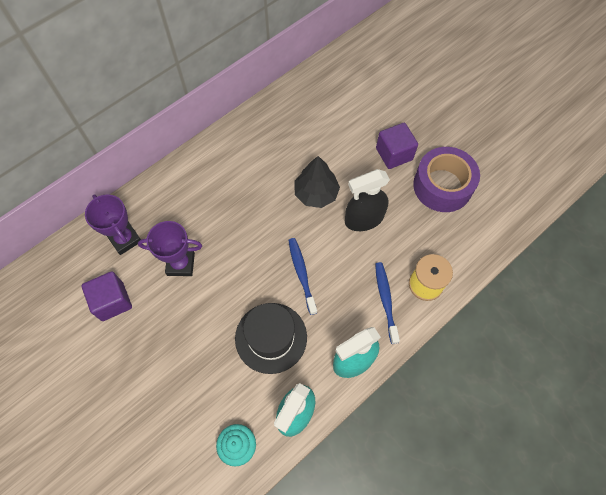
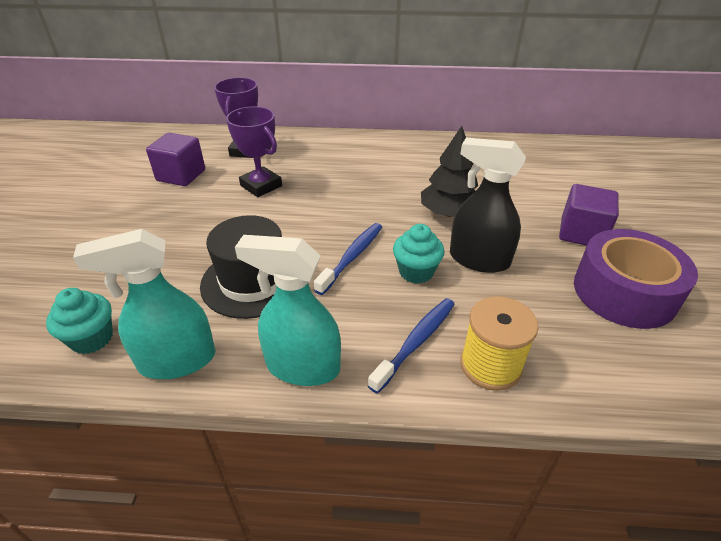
camera: 45 degrees right, 25 degrees down
(343, 255) = (416, 272): none -> turquoise cupcake

